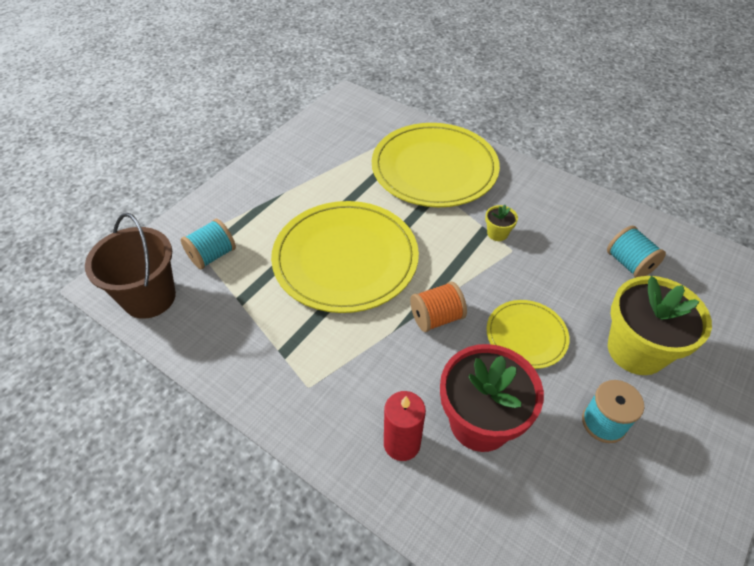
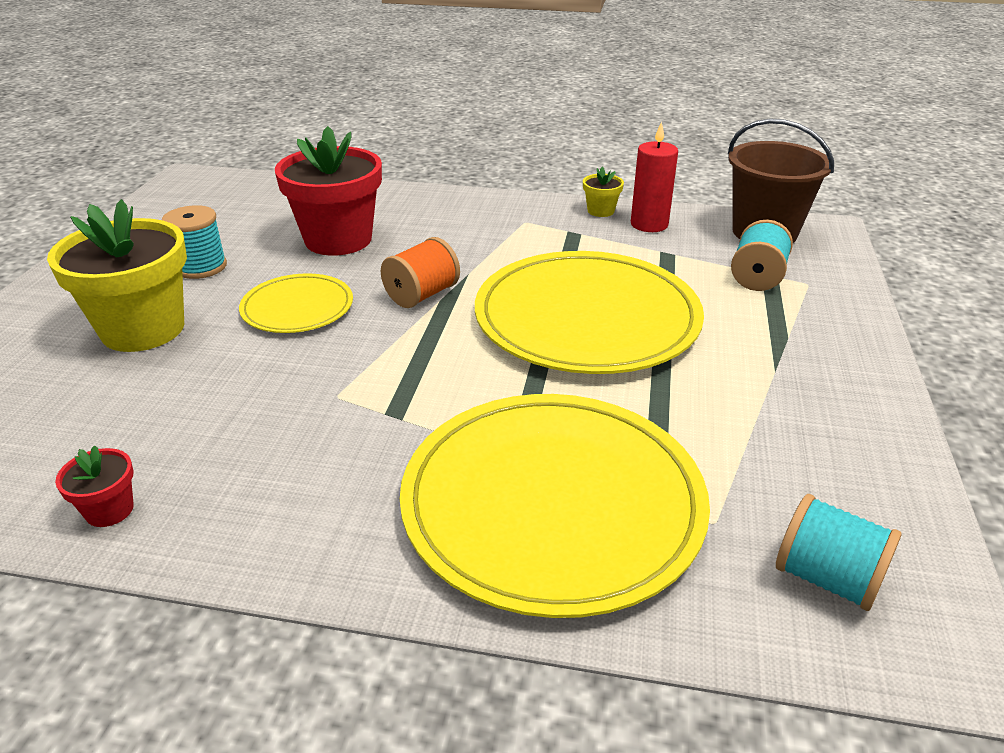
camera: 155 degrees right, 15 degrees down
(402, 443) = (410, 214): red candle -> red candle (649, 224)
(497, 233) = (370, 414): yellow flower pot -> yellow flower pot (600, 211)
(622, 221) = (109, 510): none -> red flower pot
(629, 264) = (119, 432): turquoise spool -> turquoise spool (827, 578)

